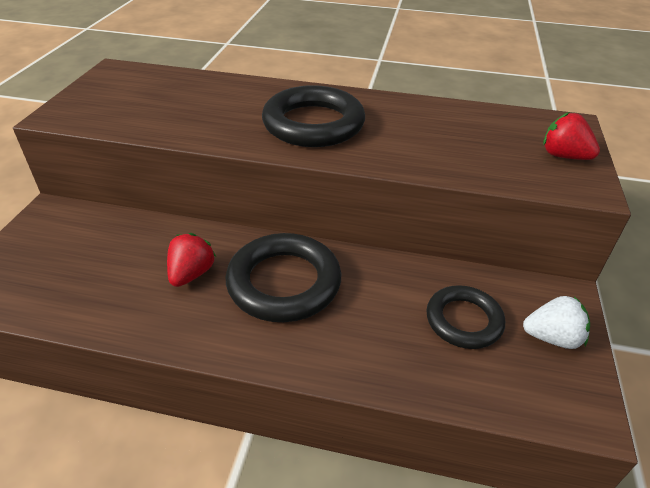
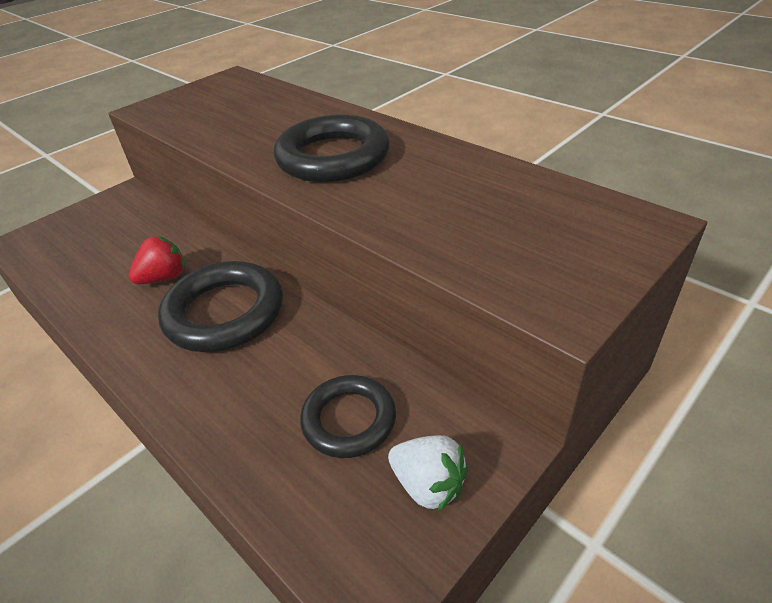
camera: 35 degrees right, 0 degrees up
(563, 156) = (580, 261): red strawberry -> none

